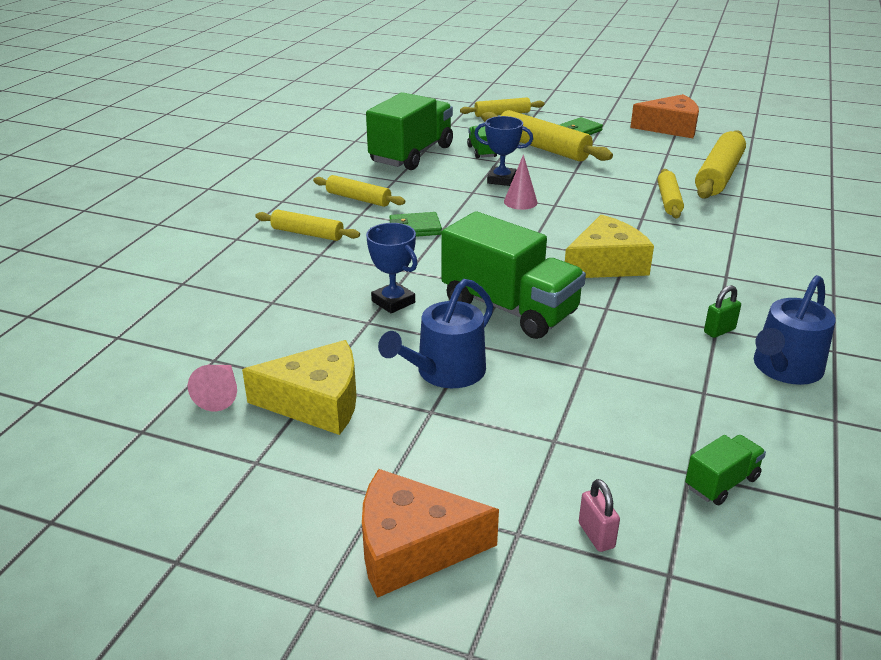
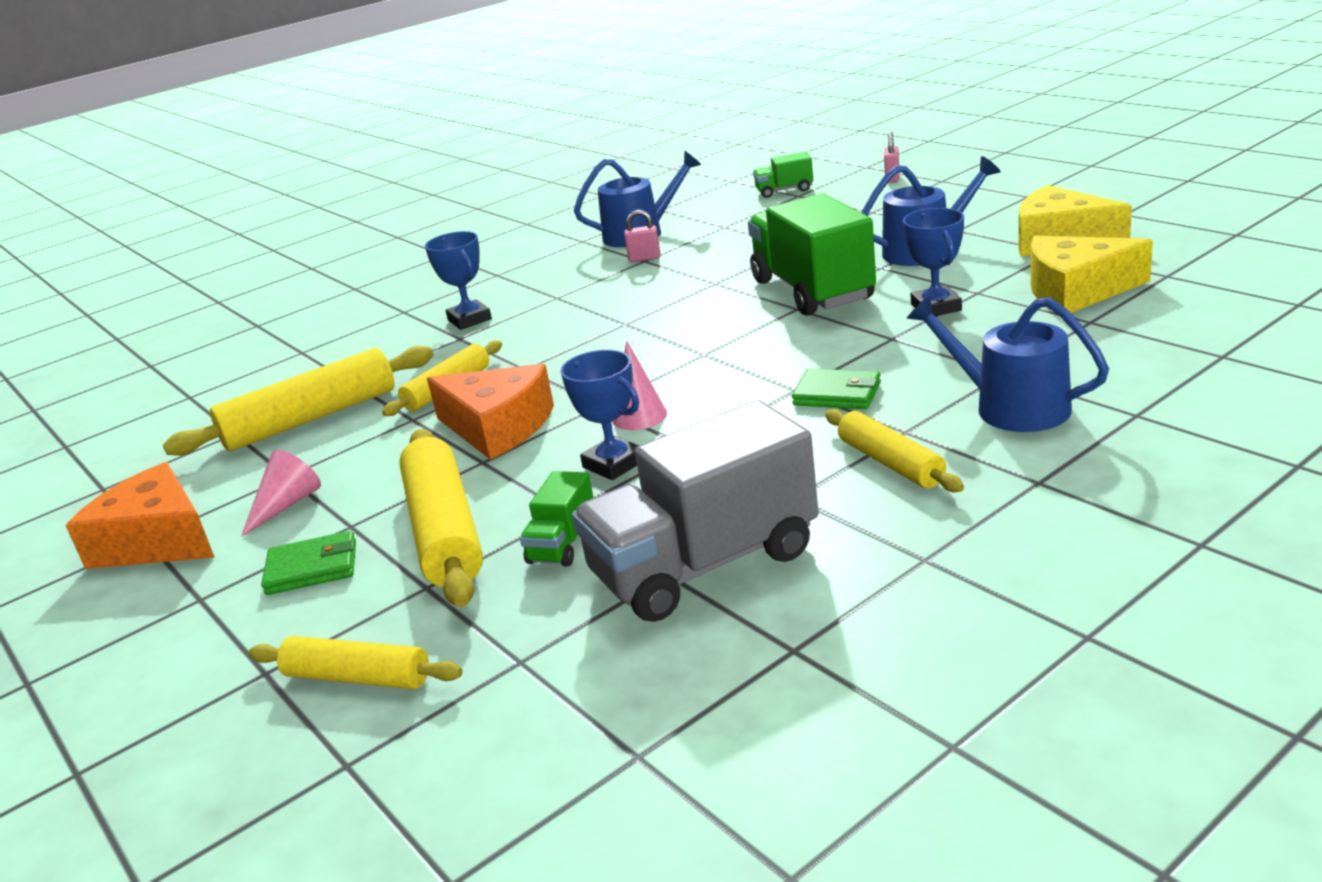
camera: 145 degrees left, 5 degrees down
(220, 394) = (1158, 251): pink cone -> pink cone (287, 504)
(307, 233) = (1011, 407): yellow rolling pin -> blue watering can
(411, 154) = (704, 565): green truck -> grey truck
(412, 547) = (1016, 178): orange cheese -> orange cheese (498, 427)
(606, 264) = (653, 321): yellow cheese -> yellow cheese (1076, 291)
(719, 331) = (644, 258): green padlock -> pink padlock
(758, 247) = (470, 319): none -> blue trophy

